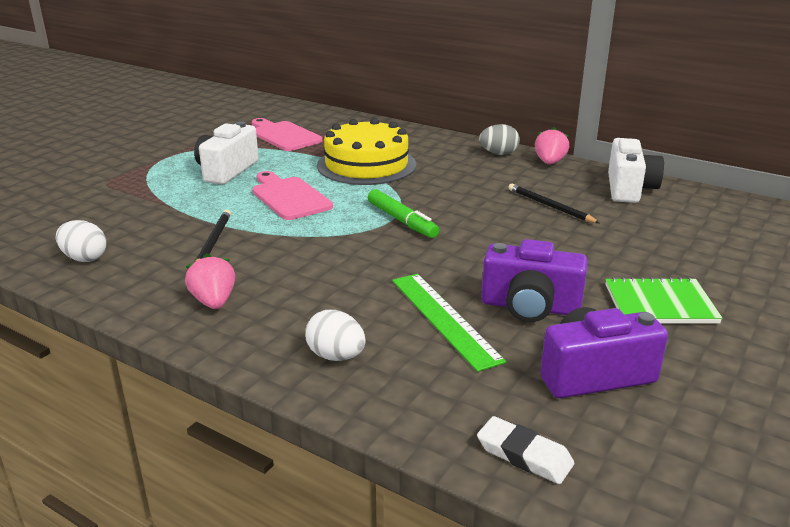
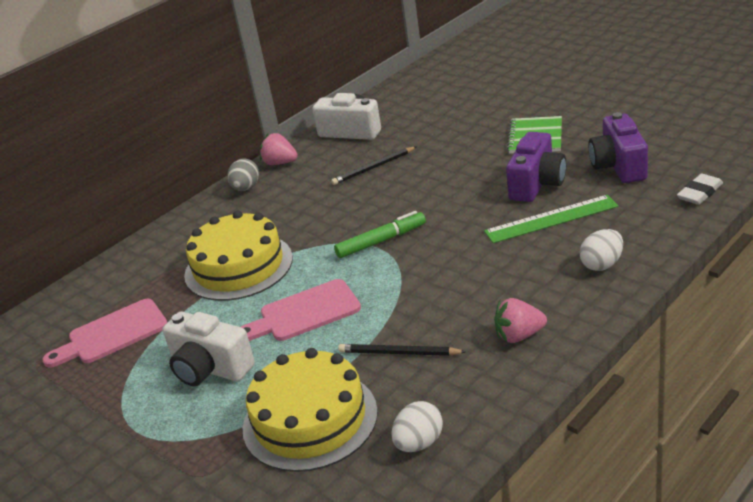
camera: 75 degrees left, 5 degrees up
(143, 212) = (310, 420): none -> yellow cake

